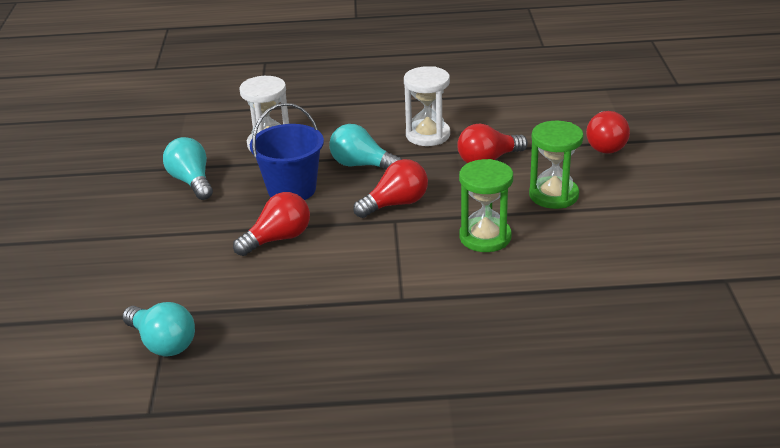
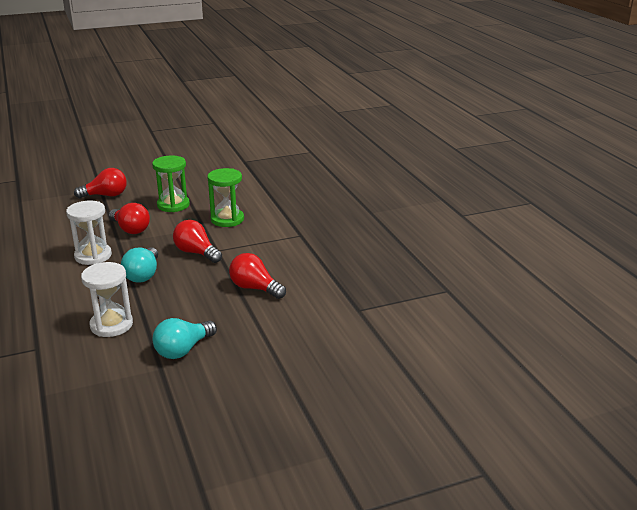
camera: 110 degrees left, 5 degrees down
(162, 343) = (388, 303): turquoise light bulb -> none
(292, 189) = (186, 297): blue bucket -> none

